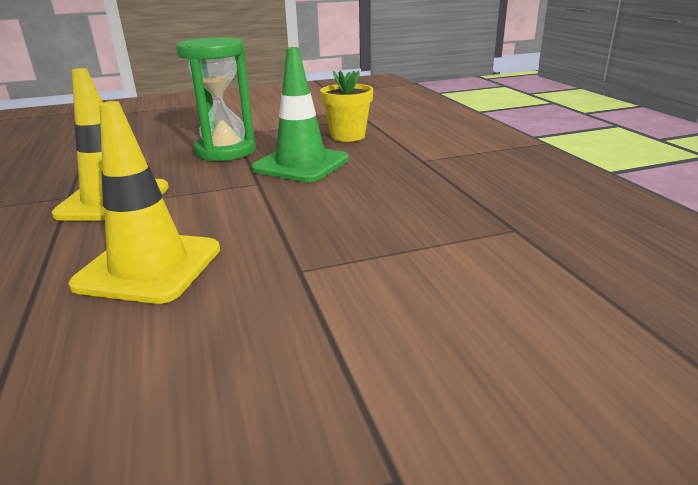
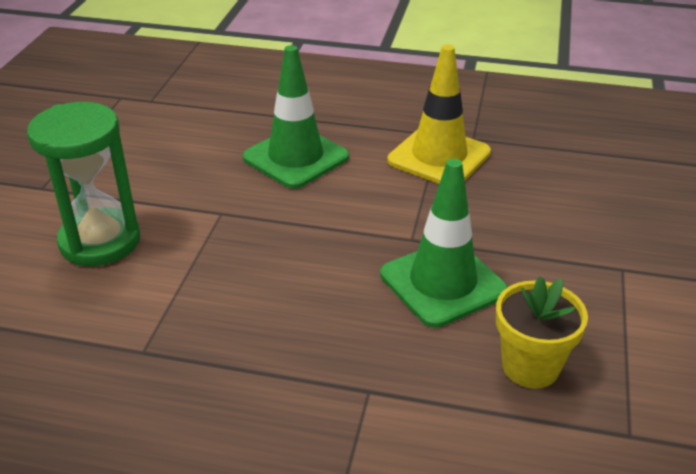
camera: 120 degrees right, 10 degrees up
(149, 267) = (296, 157): yellow traffic cone -> green traffic cone
(225, 151) = (541, 242): green hourglass -> green hourglass (100, 241)

